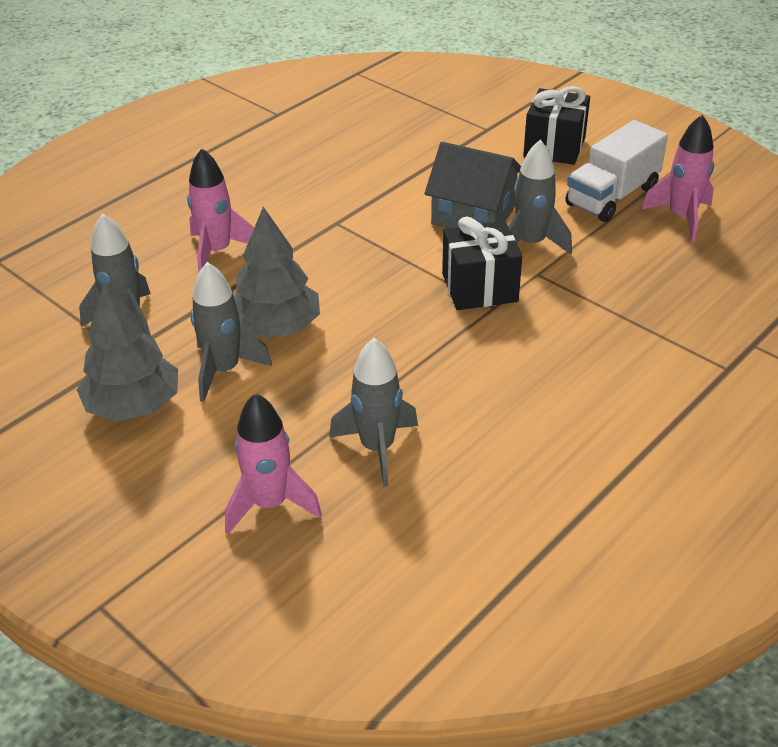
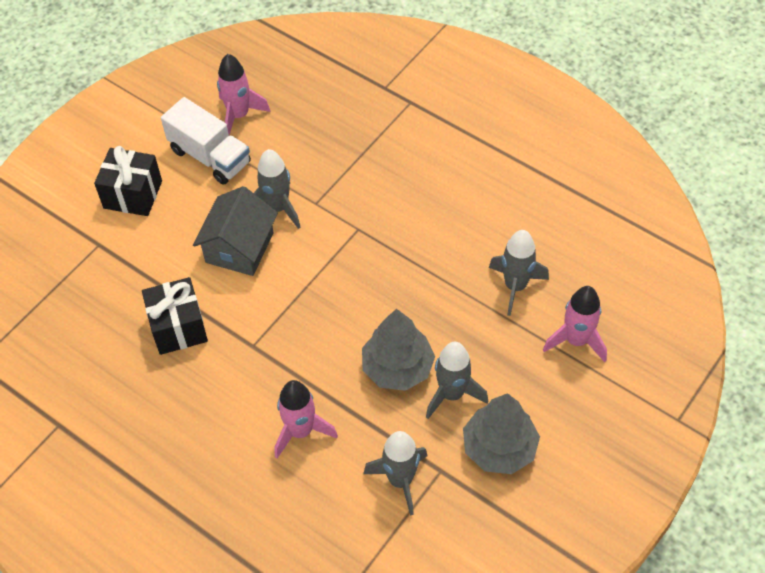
camera: 95 degrees left, 15 degrees up
(479, 288) = (336, 238): black gift -> black gift (178, 327)

